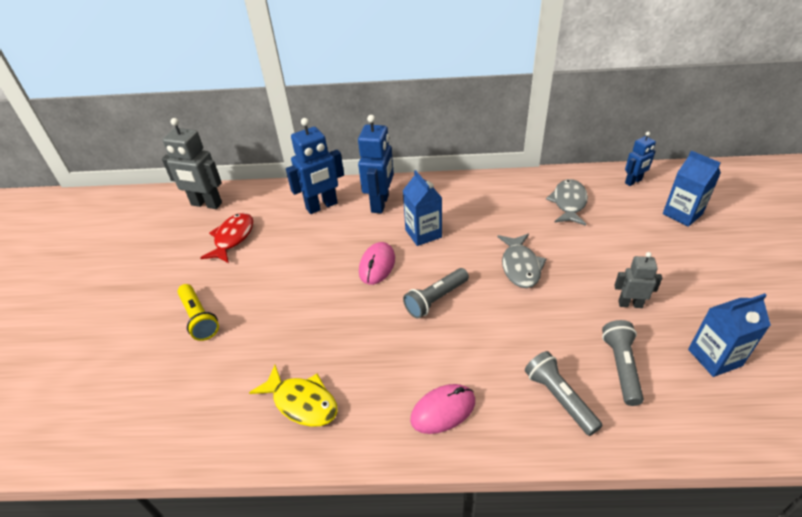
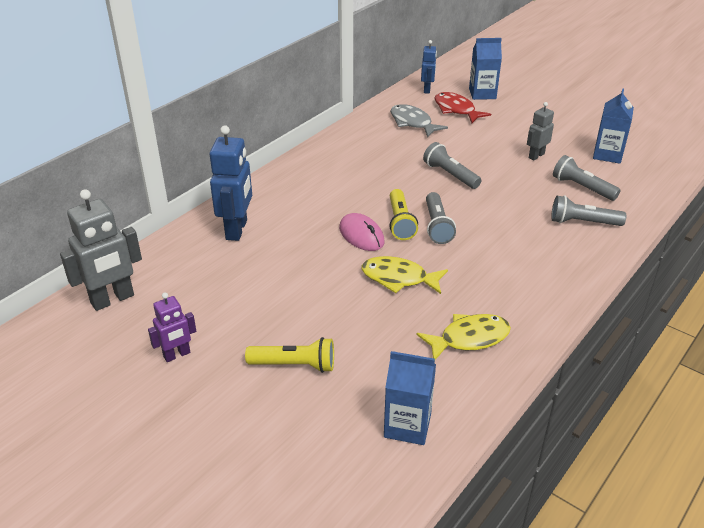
camera: 55 degrees left, 5 degrees down
(173, 260) = (177, 355): none -> purple robot
(233, 238) = (201, 301): red fish -> red fish (456, 110)
(343, 316) = (399, 278): none -> yellow fish
(380, 203) = (284, 198): blue robot -> none
(417, 276) = (400, 222): none -> yellow flashlight
(423, 233) = (355, 196): blue carton -> blue carton (407, 425)
(443, 410) = (546, 273): pink mouse -> none
(520, 266) = (450, 175): grey fish -> grey flashlight

